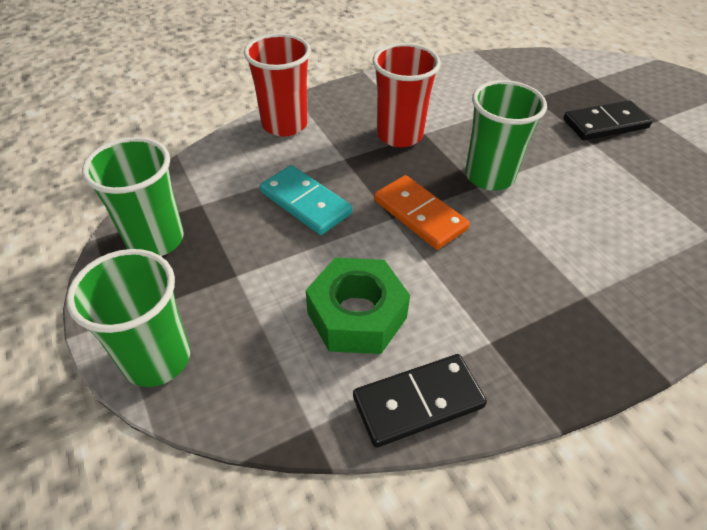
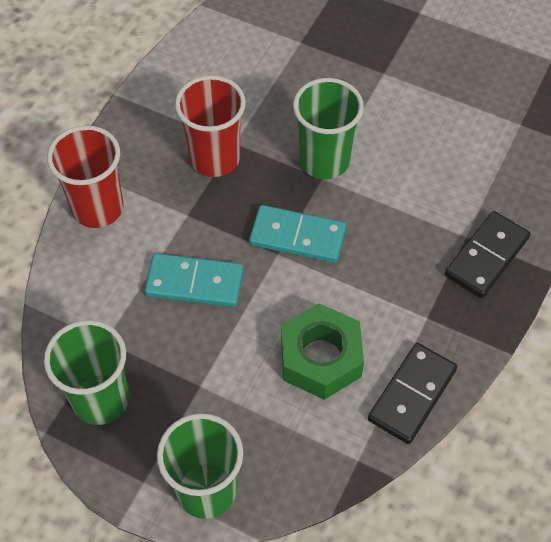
camera: 35 degrees left, 10 degrees up
(419, 215) = (297, 237): orange domino -> turquoise domino
(605, 124) = (379, 42): black domino -> black domino (486, 256)

